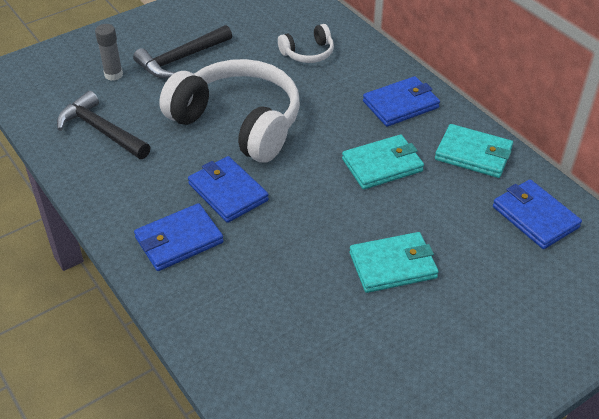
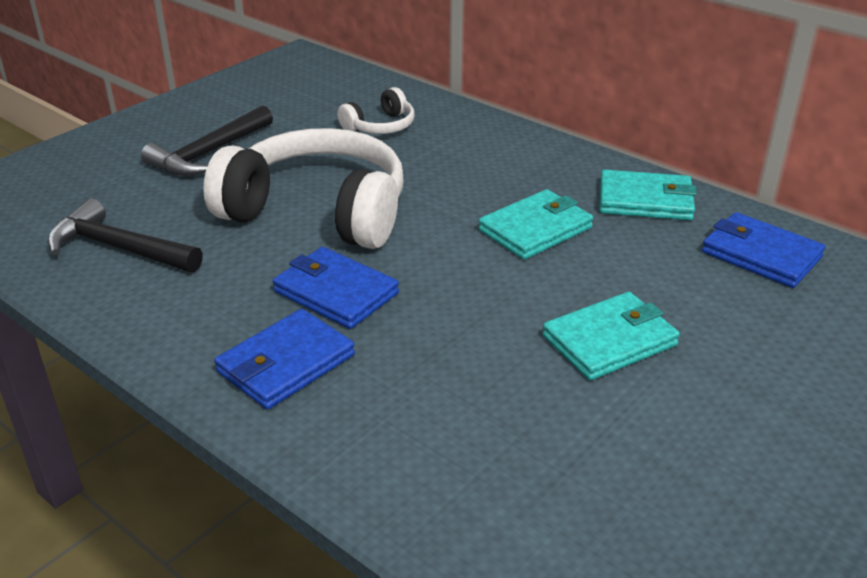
camera: 15 degrees left, 10 degrees down
(113, 75) = (116, 183): grey glue stick -> none
(401, 104) = (526, 162): blue wallet -> none

